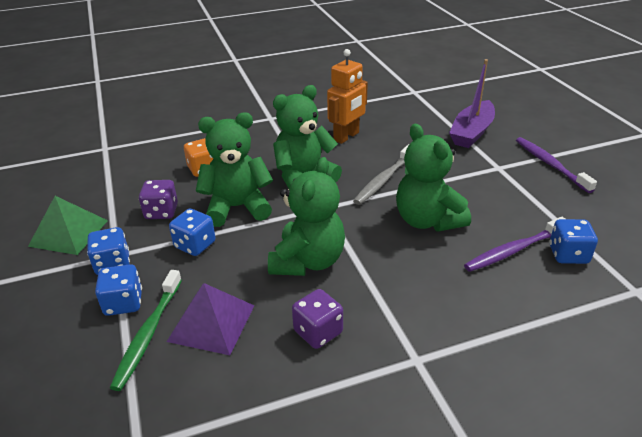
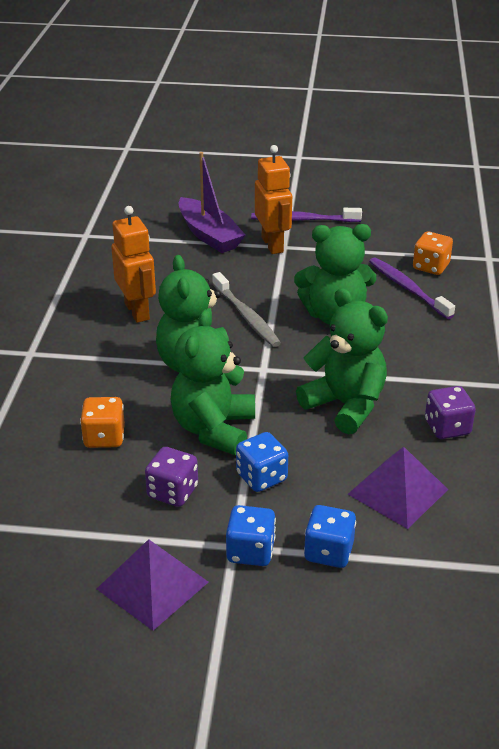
camera: 65 degrees left, 0 degrees up
(68, 233) = (152, 585): green pyramid -> purple pyramid
(148, 333) = (388, 540): green toothbrush -> none
(494, 162) = (272, 245): none -> orange robot
(514, 250) = (408, 289): purple toothbrush -> purple toothbrush turned 150 degrees clockwise
(568, 254) = (430, 267): blue dice -> orange dice

